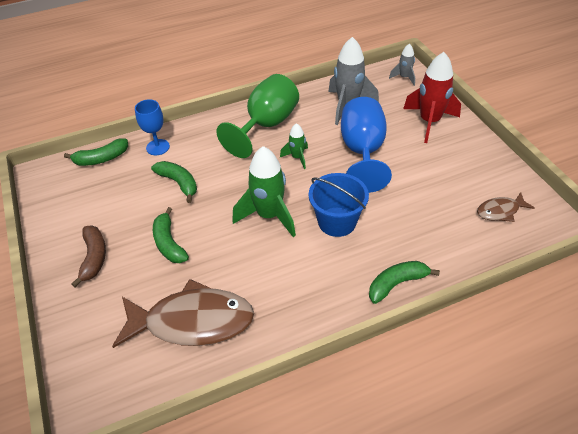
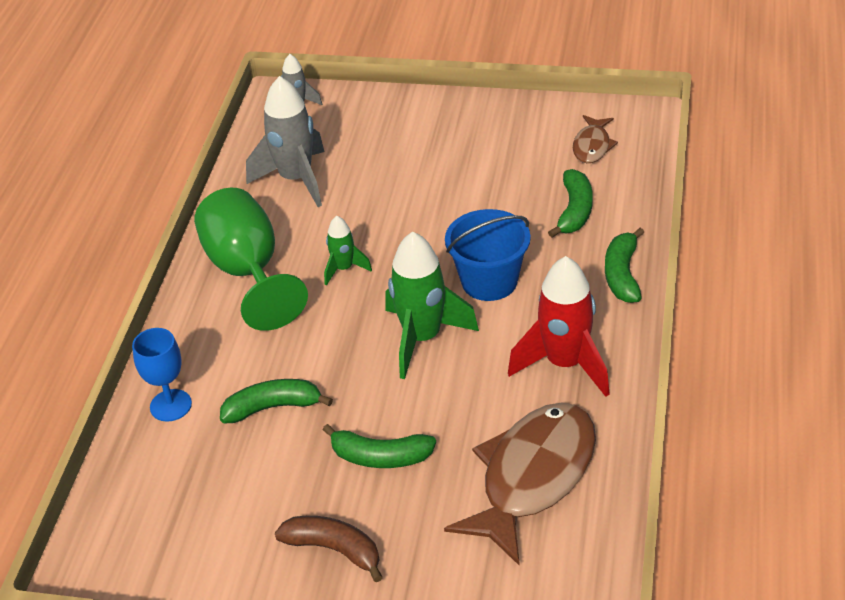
camera: 55 degrees left, 5 degrees down
(101, 159) = (127, 481): green banana -> green banana (574, 211)
(362, 152) = (394, 206): blue goblet -> none
(429, 122) = (402, 126): red rocket -> red rocket (565, 364)

